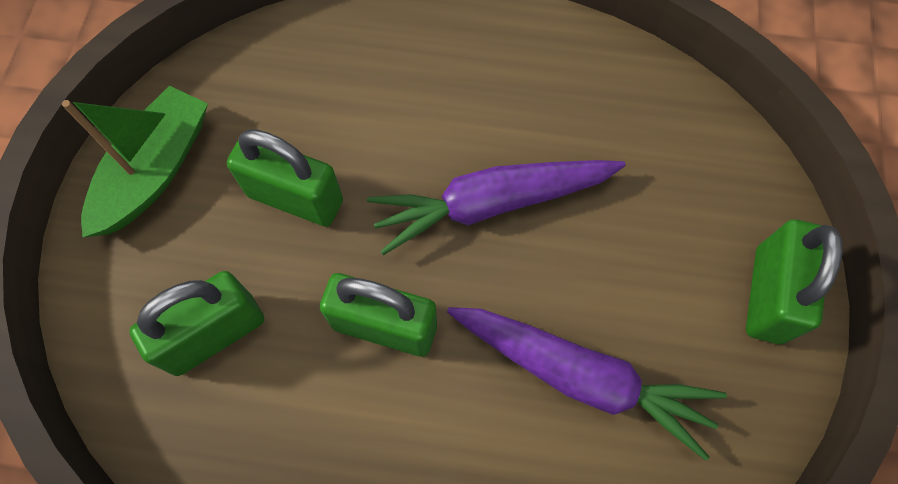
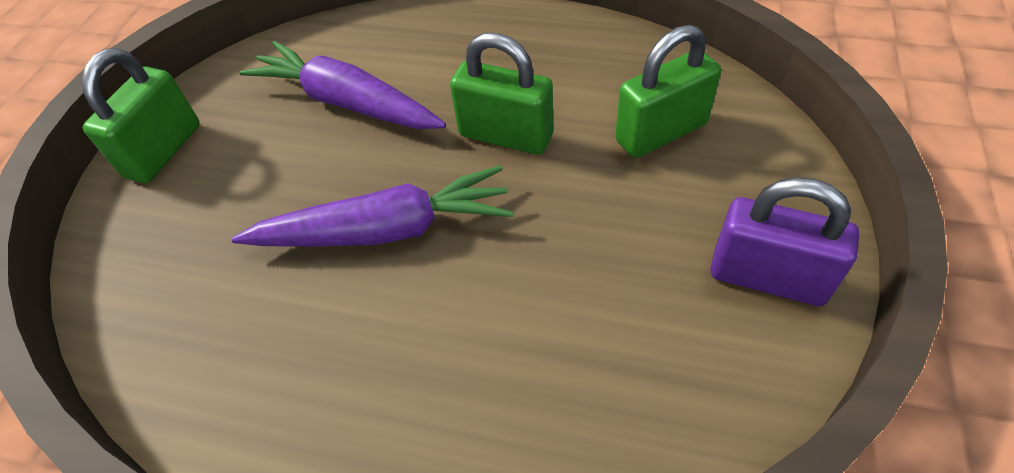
camera: 170 degrees left, 15 degrees down
(155, 170) = (767, 277): green boat -> purple padlock
(295, 198) = (596, 242): green padlock -> none

